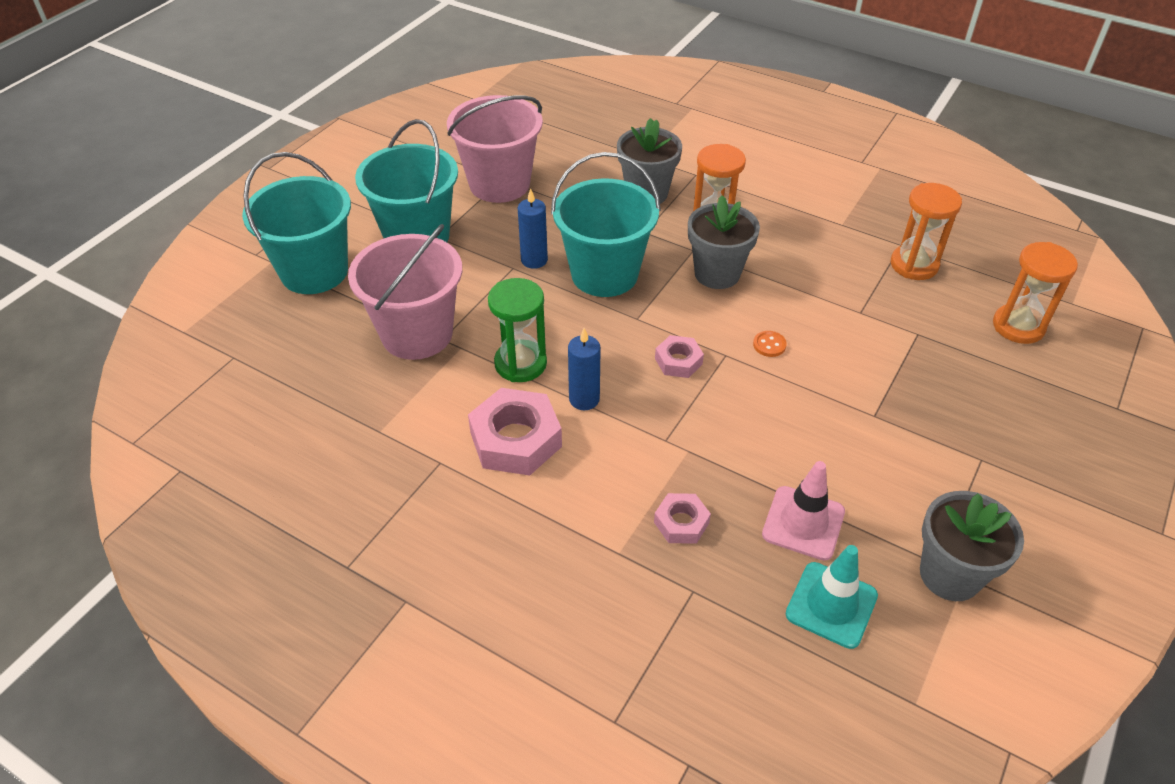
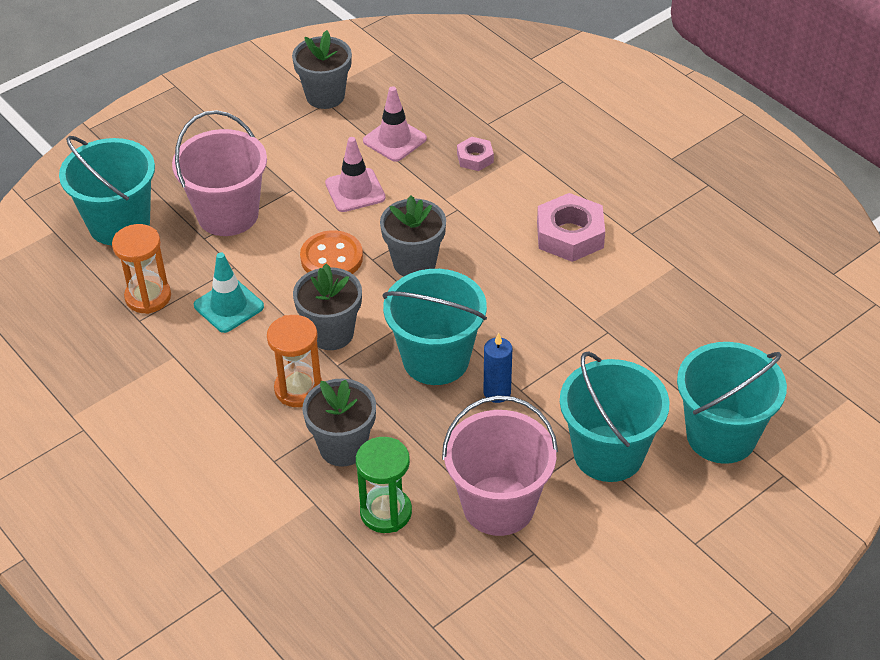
camera: 160 degrees left, 0 degrees up
(417, 334) = (629, 341): pink bucket -> pink bucket (228, 214)
(520, 363) = (546, 292): green hourglass -> green hourglass (386, 512)
(584, 399) = (505, 251): blue candle -> none
(678, 361) = (414, 263): pink nut -> grey flower pot
(769, 345) = (331, 258): orange button -> orange button, size x2.18
(801, 432) = (355, 190): none -> pink traffic cone
(831, 605) = (408, 99): turquoise traffic cone -> turquoise traffic cone (229, 306)
(1018, 326) = (119, 223): orange hourglass -> turquoise bucket

